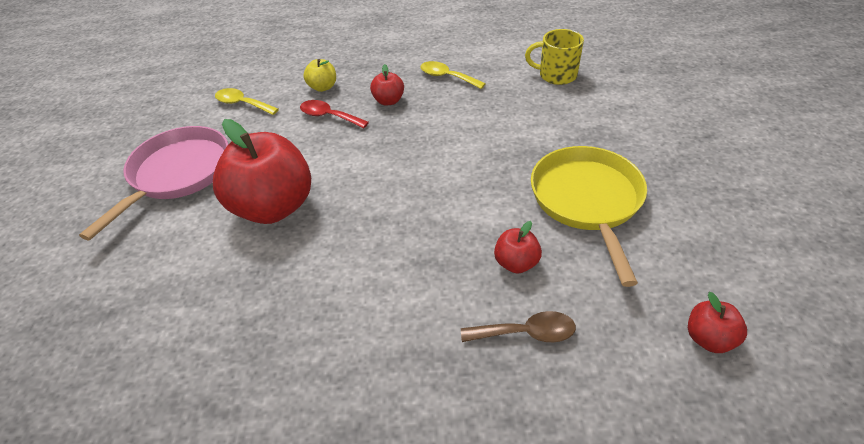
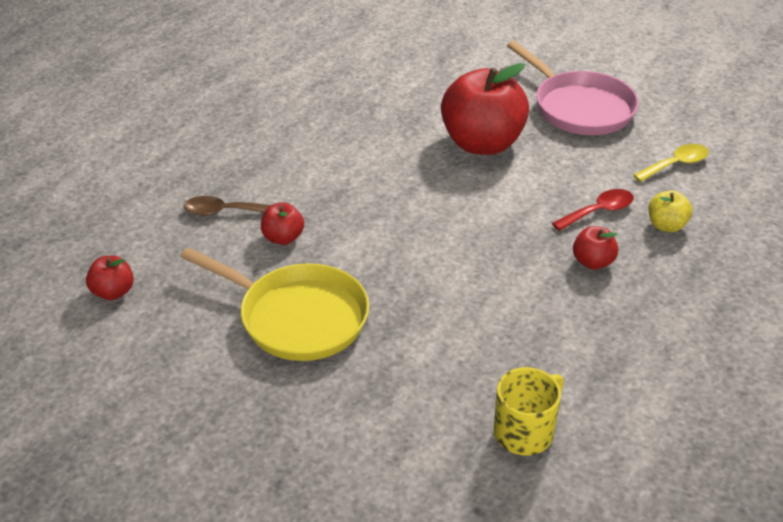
camera: 120 degrees right, 5 degrees down
(447, 77) = (607, 329): yellow spoon -> none
(526, 333) = (224, 212): brown spoon -> brown spoon turned 60 degrees clockwise

